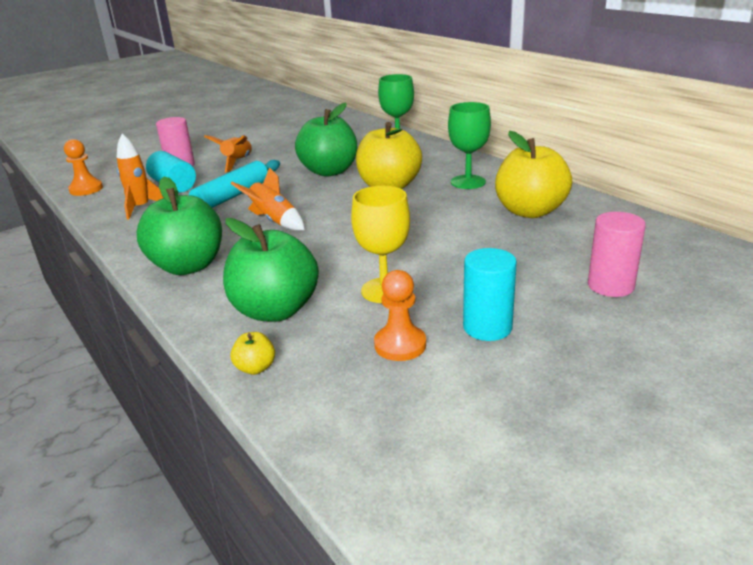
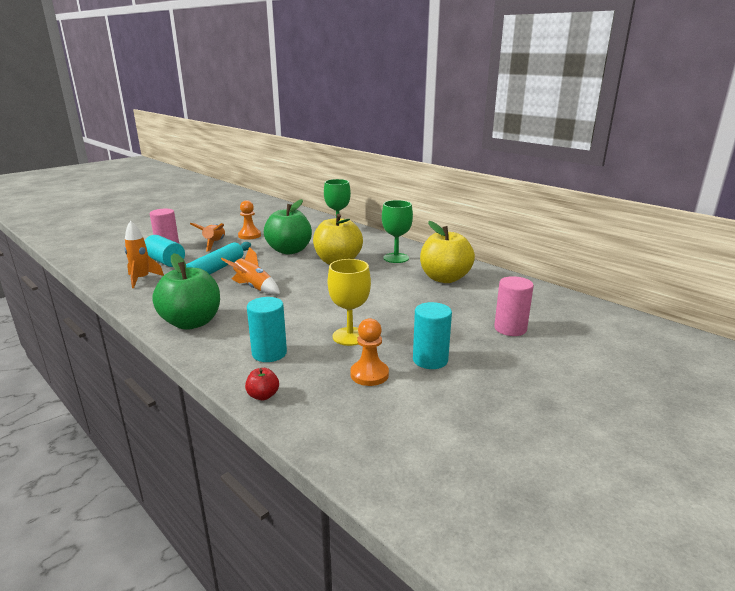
camera: 10 degrees left, 5 degrees down
(86, 189) = (91, 265): orange pawn -> orange pawn (249, 235)
(255, 368) = (263, 395): yellow apple -> red apple
(275, 310) = (269, 353): green apple -> turquoise cylinder

